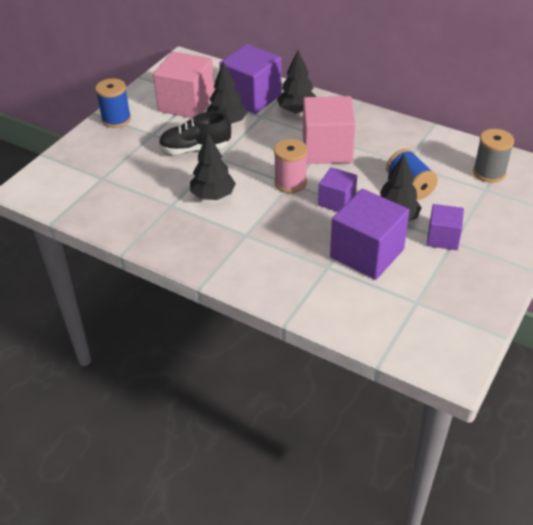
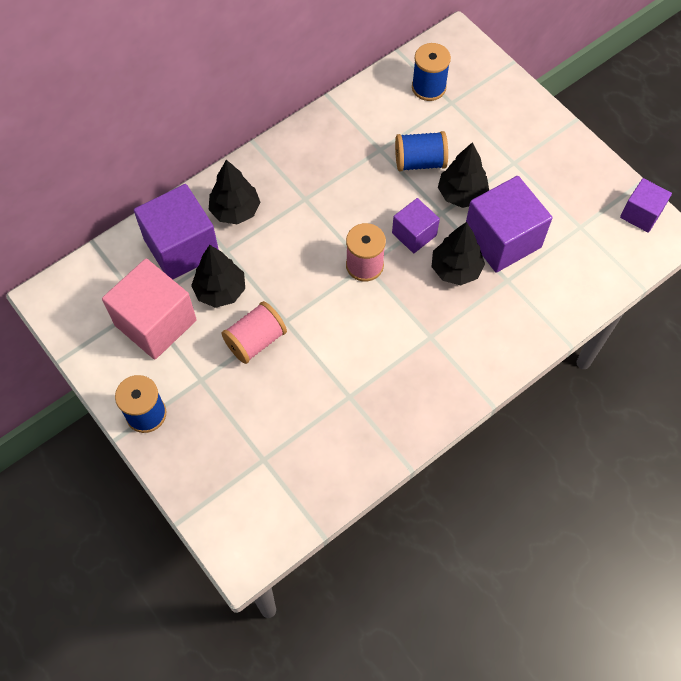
camera: 70 degrees left, 20 degrees up
(195, 149) = (255, 340): black shoe -> pink spool
(213, 196) = (352, 348): black tree -> black tree (456, 269)
(327, 149) = (322, 209): pink cube -> none
(443, 238) = (506, 168): purple cube -> purple cube (641, 214)
(489, 172) = (428, 87): grey spool -> blue spool

